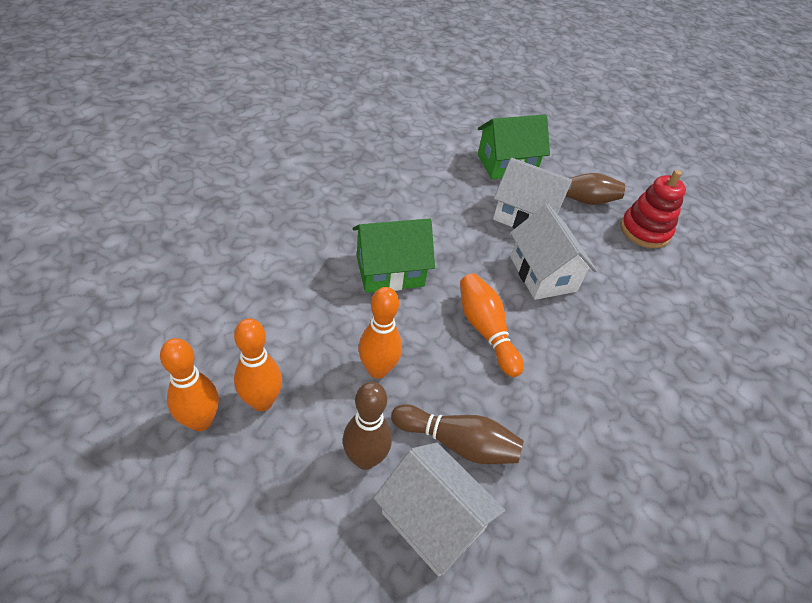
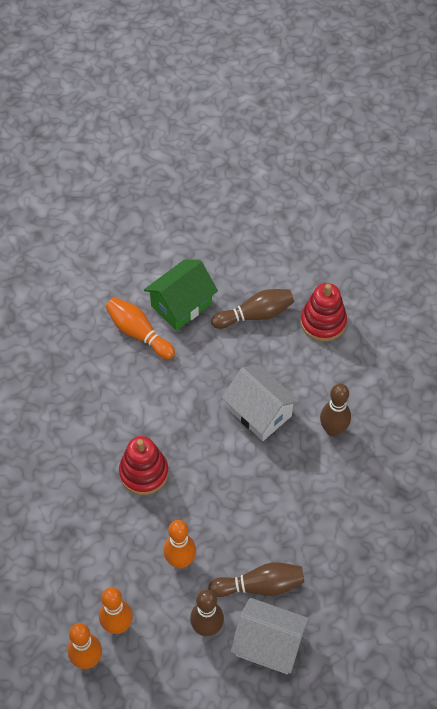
camera: 20 degrees left, 10 degrees up
(390, 271) = (144, 473): green house -> red stacking toy
(485, 330) = (239, 488): orange bowling pin -> orange bowling pin (139, 333)
(524, 216) = (221, 359): white house -> none
(620, 324) = (333, 430): none -> brown bowling pin

